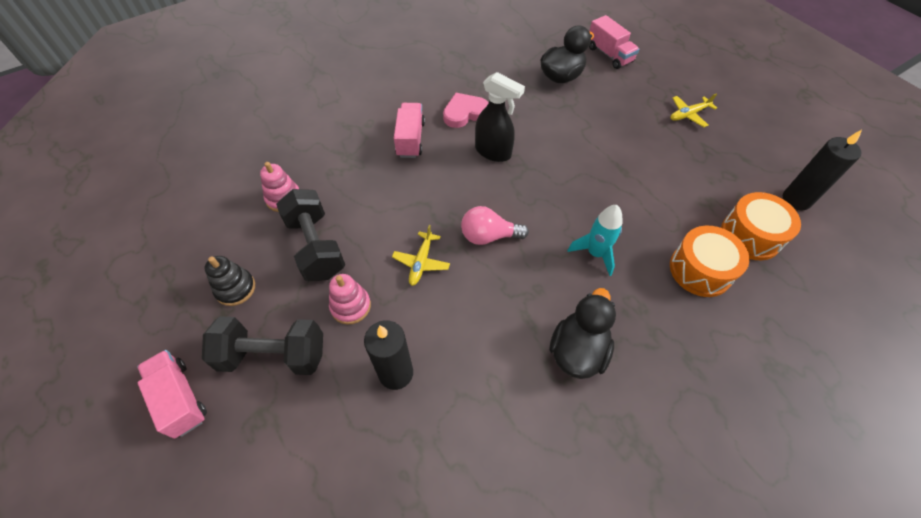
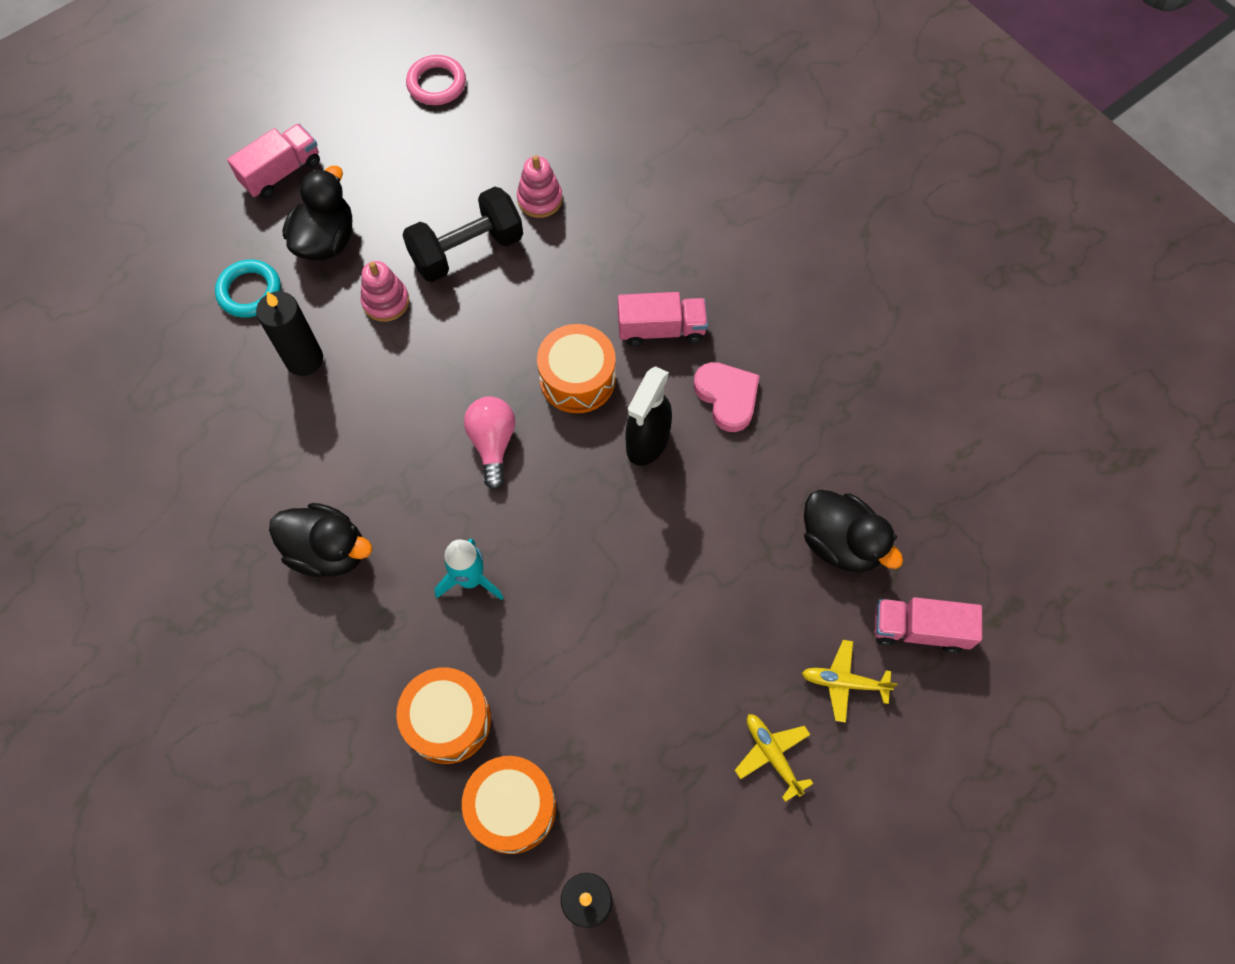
camera: 85 degrees right, 10 degrees up
(137, 264) = (436, 84): none -> pink ring
(235, 288) = (407, 184): black stacking toy -> none
(273, 355) = (326, 240): black dumbbell -> black duck
(311, 426) = (249, 291): none -> turquoise ring
(421, 262) = (449, 368): yellow plane -> yellow plane (844, 682)
(442, 185) = (577, 379): none -> orange drum
(609, 54) = (919, 629): pink truck -> pink truck turned 45 degrees clockwise

